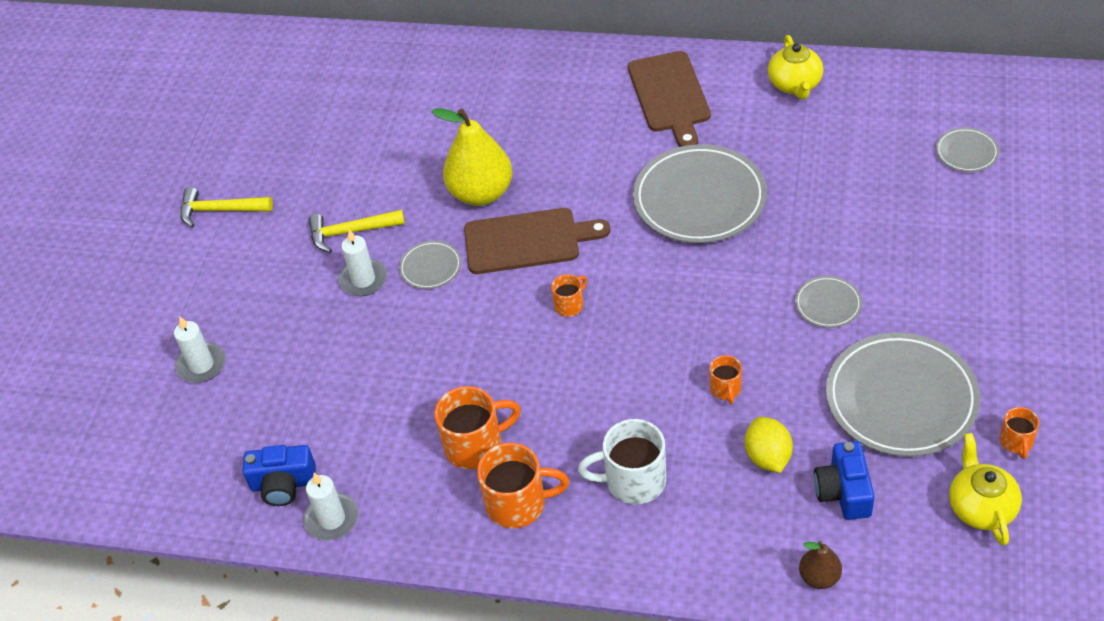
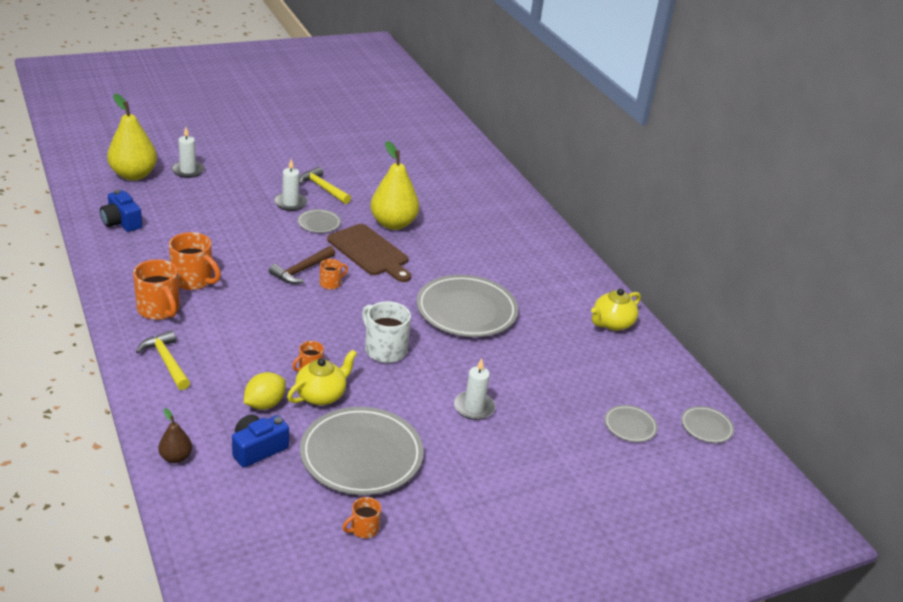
camera: 45 degrees right, 15 degrees down
(167, 432) = (133, 175): none -> yellow pear
(220, 210) = (302, 142): yellow hammer -> yellow hammer (166, 361)
(332, 519) = (107, 246): white candle -> white candle (474, 407)
(524, 324) = (301, 271): none -> brown hammer
(569, 305) = (331, 283): orange mug -> orange mug turned 45 degrees counterclockwise
(633, 481) = (206, 350): white mug -> white mug (384, 349)
(669, 96) = (546, 272): brown cutting board -> none
(828, 304) = (421, 395): grey plate -> grey plate (706, 427)
(981, 507) = (288, 525): yellow teapot -> yellow teapot (321, 395)

